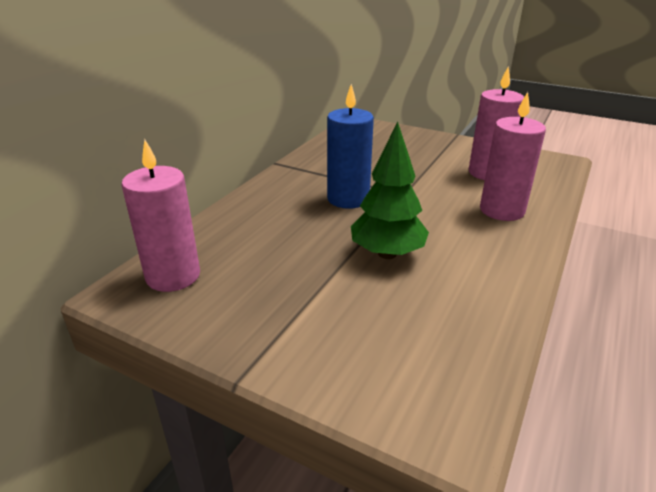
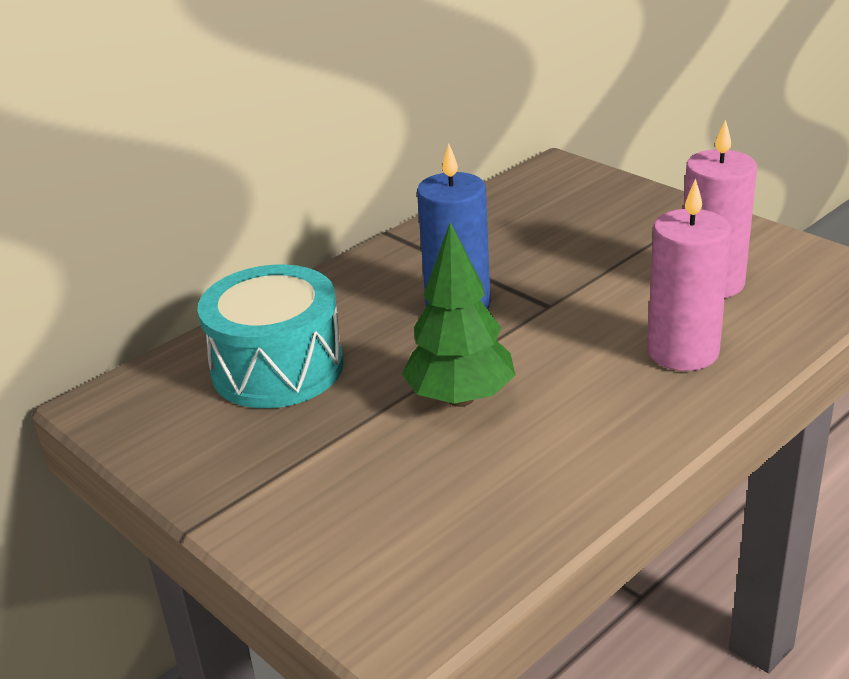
camera: 20 degrees right, 0 degrees up
(173, 276) = (170, 391): pink candle -> none
(248, 250) = (277, 368): none -> turquoise drum

